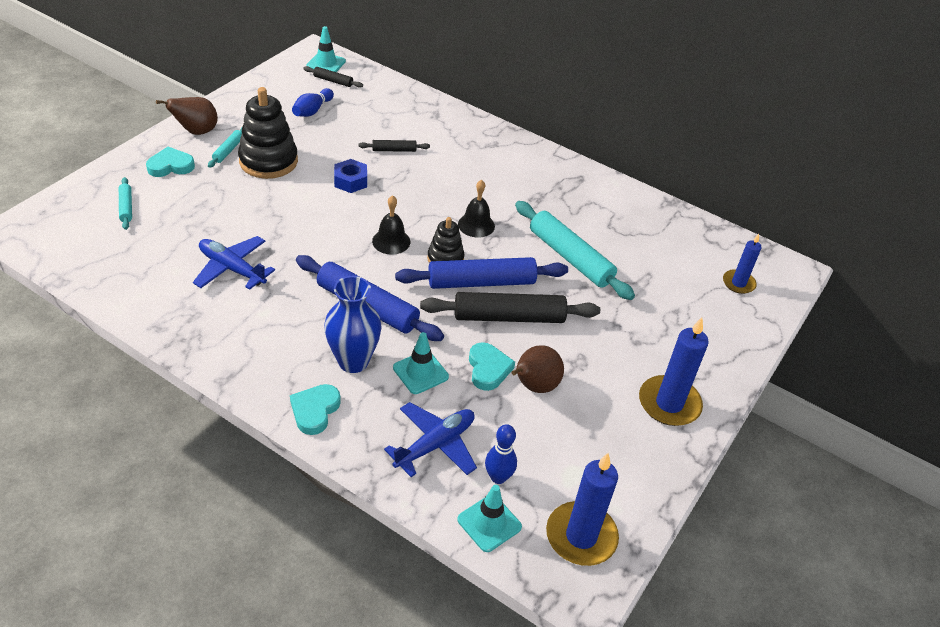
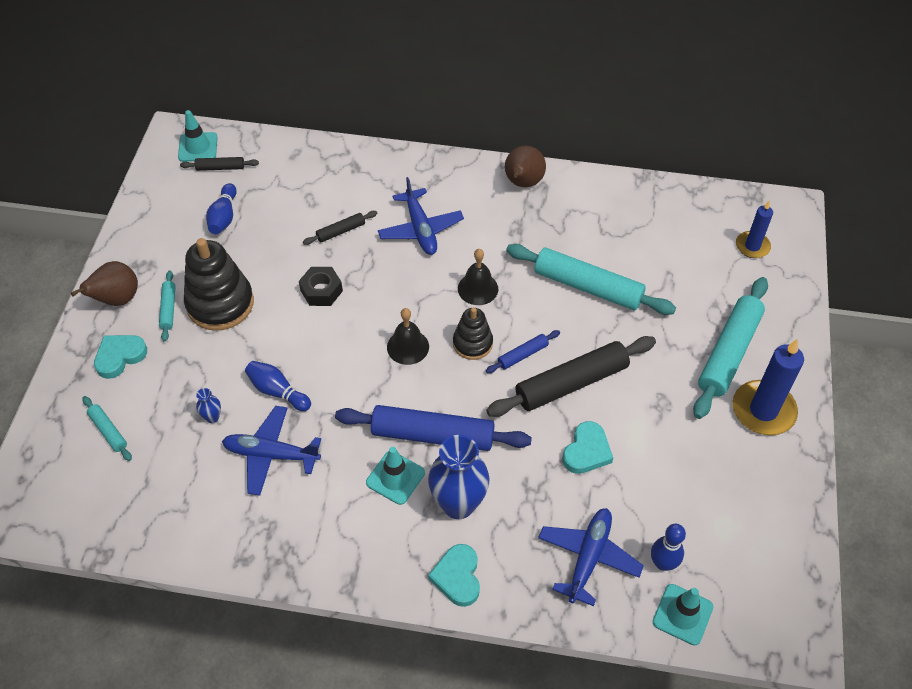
camera: 20 degrees left, 10 degrees up
(207, 228) = (212, 417): none -> blue vase
(268, 231) = (277, 391): none -> blue bowling pin
(350, 181) = (321, 291): blue nut -> black nut
(420, 372) = (528, 485): turquoise traffic cone -> turquoise traffic cone (395, 478)
(458, 170) = (420, 229): none -> blue plane
(481, 282) = (522, 355): blue rolling pin -> blue rolling pin, size x0.47
(488, 369) = (587, 451): turquoise heart -> turquoise heart turned 60 degrees clockwise
(534, 386) = (638, 450): brown pear -> brown pear (522, 183)
(581, 536) = (765, 586): blue candle -> none
(665, 350) = (729, 353): none -> turquoise rolling pin

